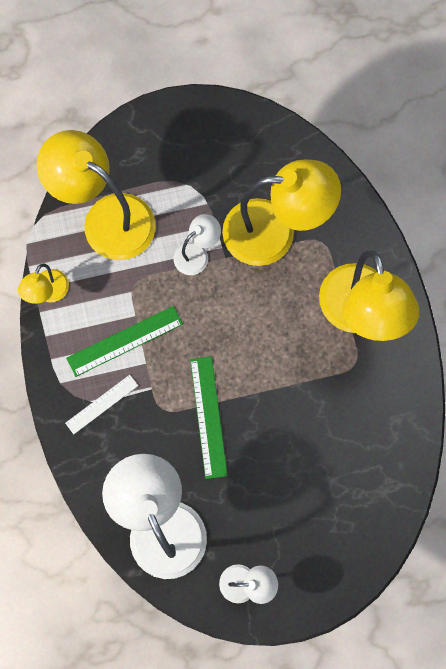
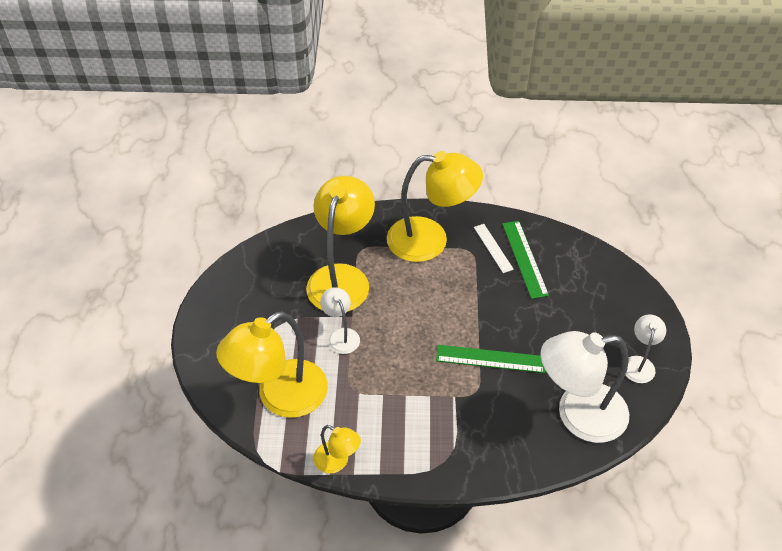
camera: 75 degrees left, 25 degrees down
(102, 404) = (459, 439): white ruler -> white ruler (493, 248)
(125, 341) = (404, 407): green ruler -> green ruler (524, 259)

